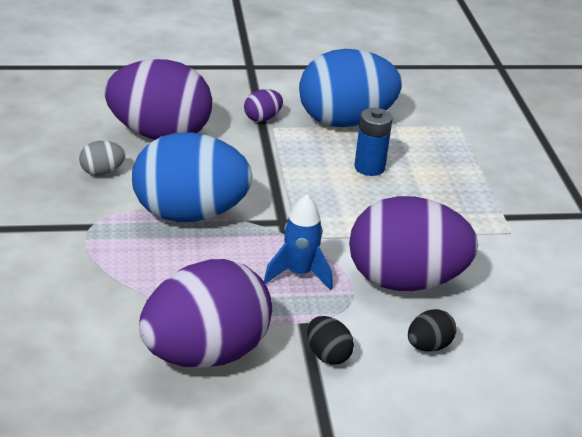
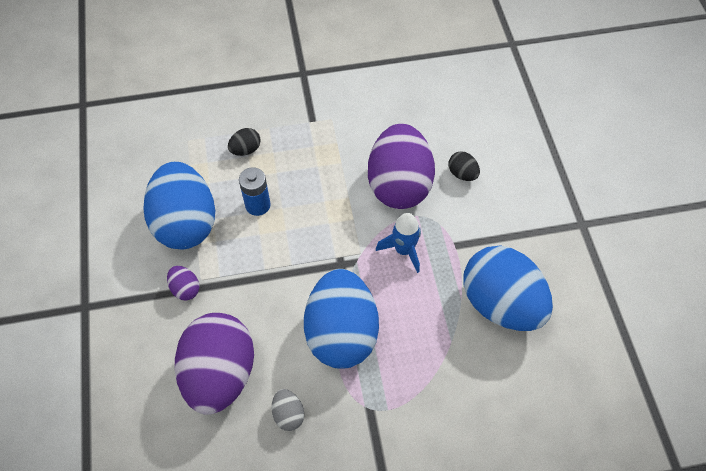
camera: 90 degrees left, 25 degrees up
(205, 353) = (500, 303): purple egg -> blue egg
(327, 355) = (484, 230): black egg -> black egg (246, 150)

